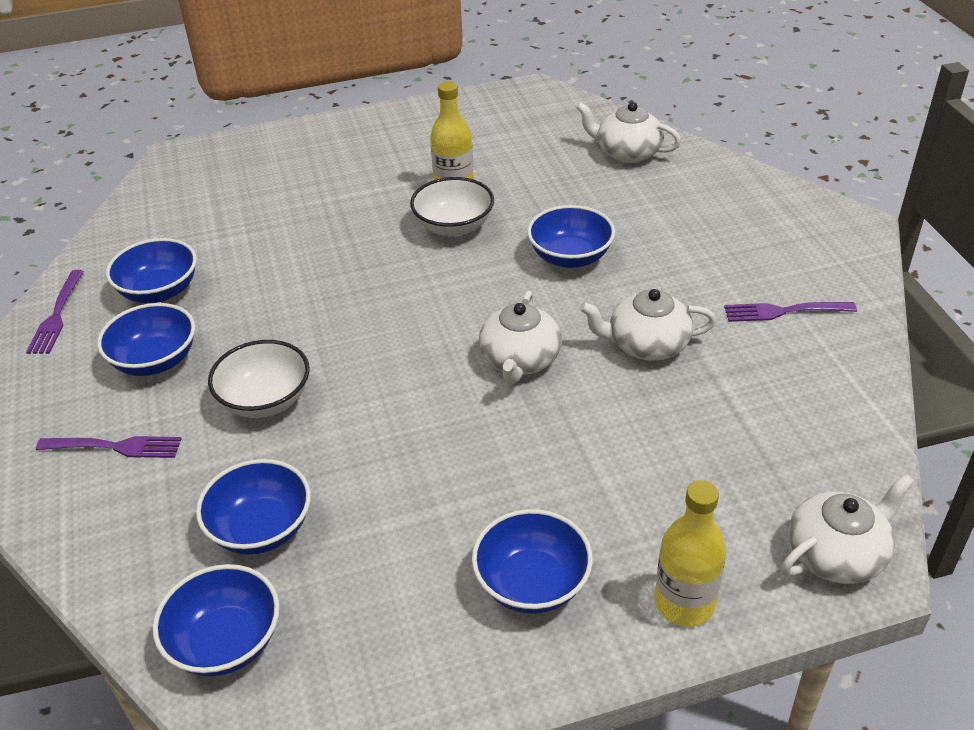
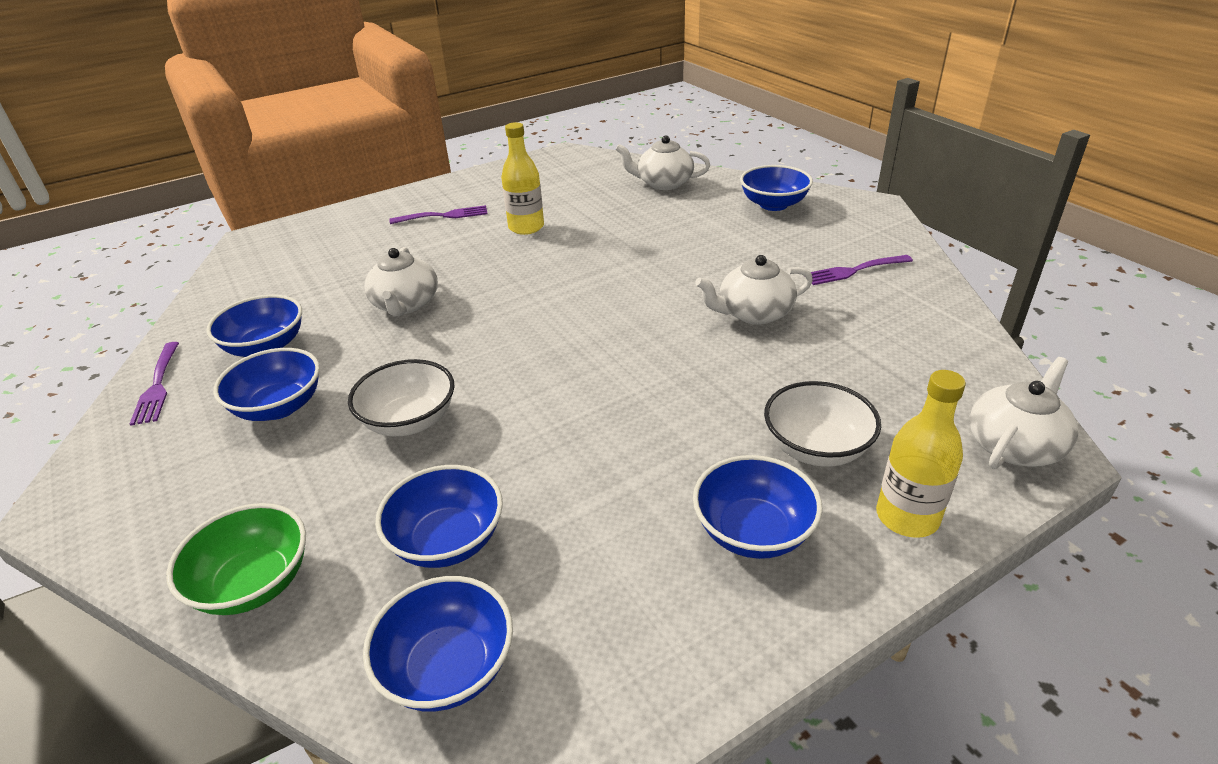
camera: 15 degrees left, 5 degrees down
(94, 530) = (254, 583): none -> green bowl
(114, 447) = (255, 495): purple fork -> purple fork (443, 216)
(453, 226) = (538, 254): white bowl -> white bowl (816, 448)
(520, 360) = (646, 344): white teapot -> white teapot (405, 304)
(570, 257) = (653, 260): blue bowl -> blue bowl (773, 204)

